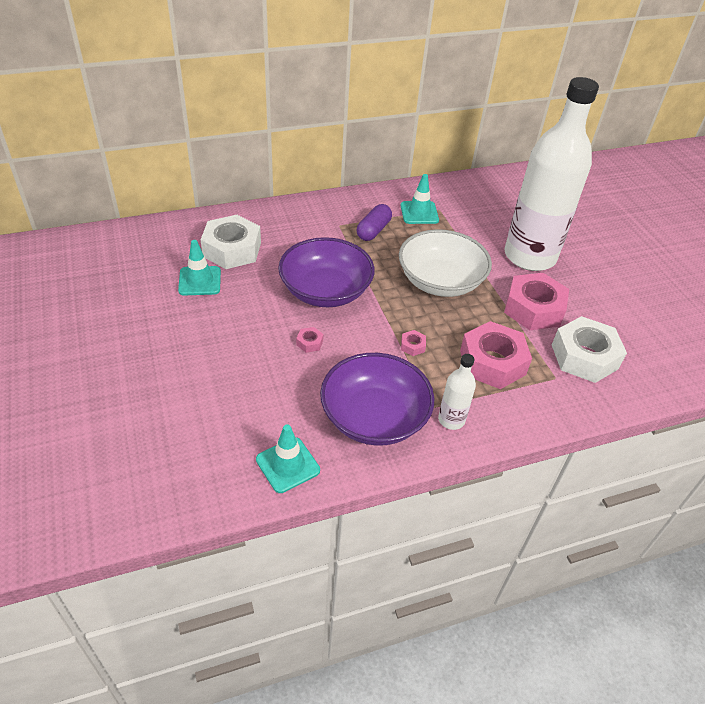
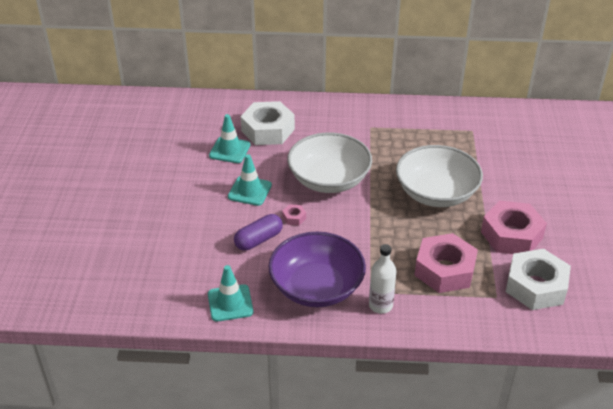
camera: 25 degrees right, 5 degrees down
(325, 291) = (329, 179): purple bowl -> white bowl
(373, 230) = (399, 137): purple capsule -> purple capsule (258, 240)
(412, 346) = (380, 240): pink nut -> none
(419, 213) = (451, 130): turquoise traffic cone -> turquoise traffic cone (249, 191)
(530, 256) = (537, 189): white bottle -> none

